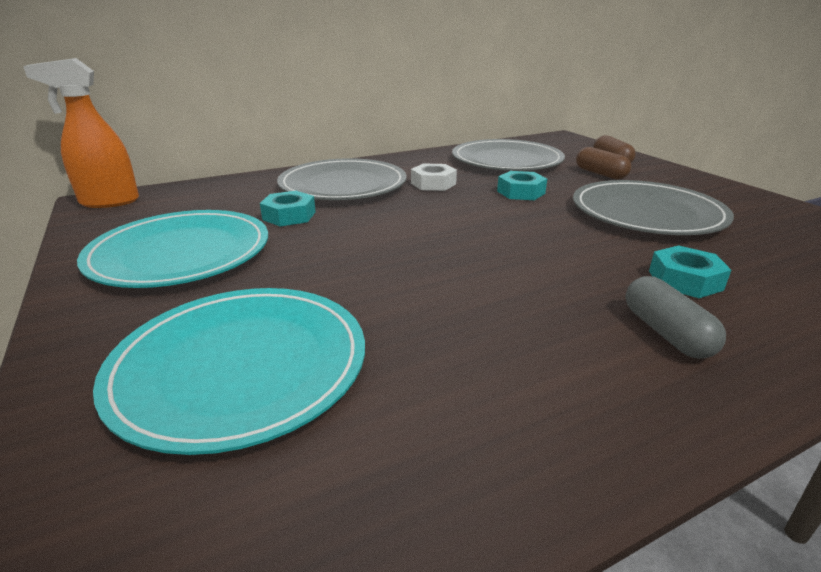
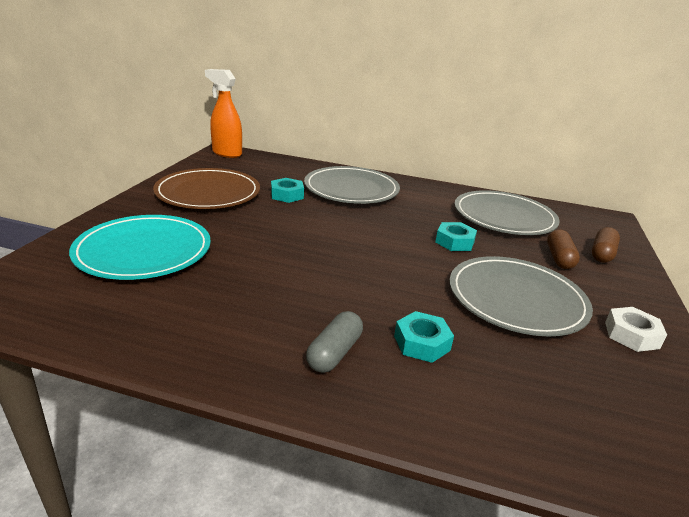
camera: 40 degrees right, 0 degrees up
(180, 253) = (208, 193): turquoise plate -> brown plate
(433, 184) = (408, 211): white nut -> white nut (631, 335)

